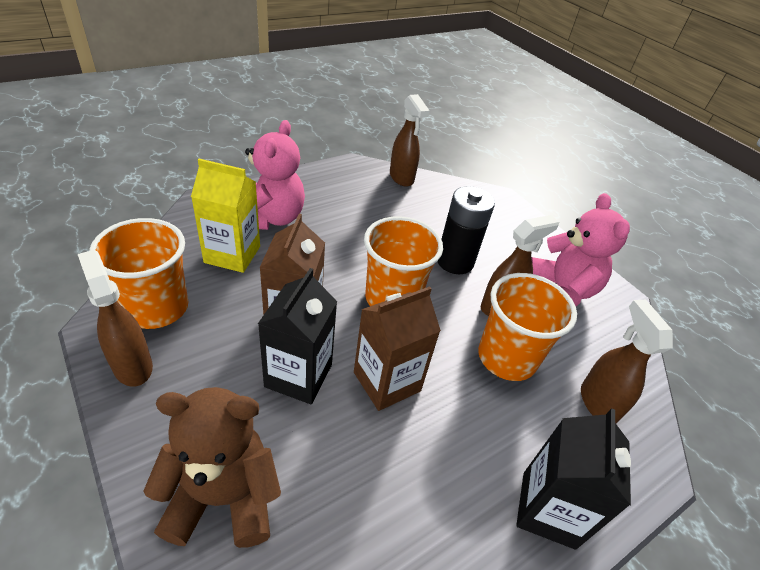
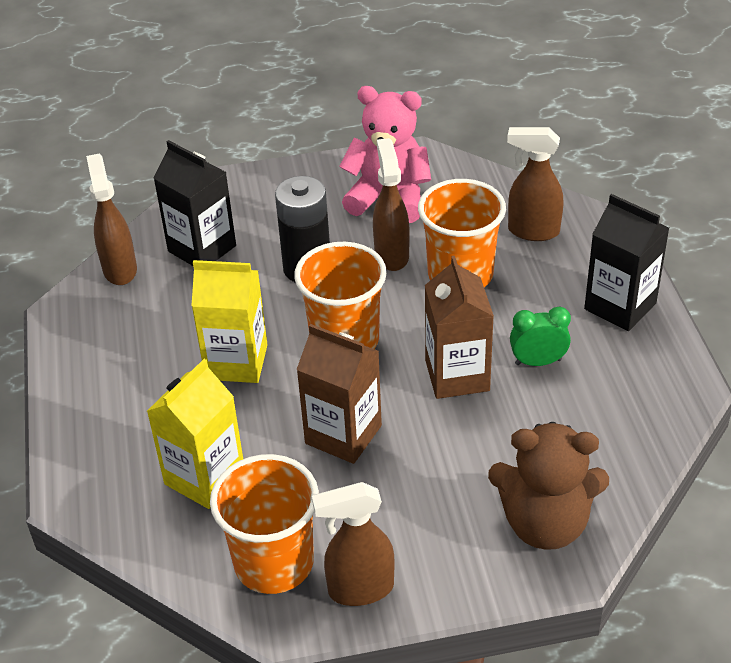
camera: 60 degrees left, 0 degrees up
(223, 497) = (545, 523): brown teddy bear -> brown teddy bear turned 105 degrees counterclockwise
(271, 218) = (146, 426): pink teddy bear -> none
(298, 375) = (425, 444): black carton -> black carton (202, 248)
(345, 246) = (236, 362): none -> yellow carton
(401, 178) = (120, 269): brown spray bottle -> brown spray bottle turned 105 degrees counterclockwise
(432, 444) = (538, 362): none -> green clock

